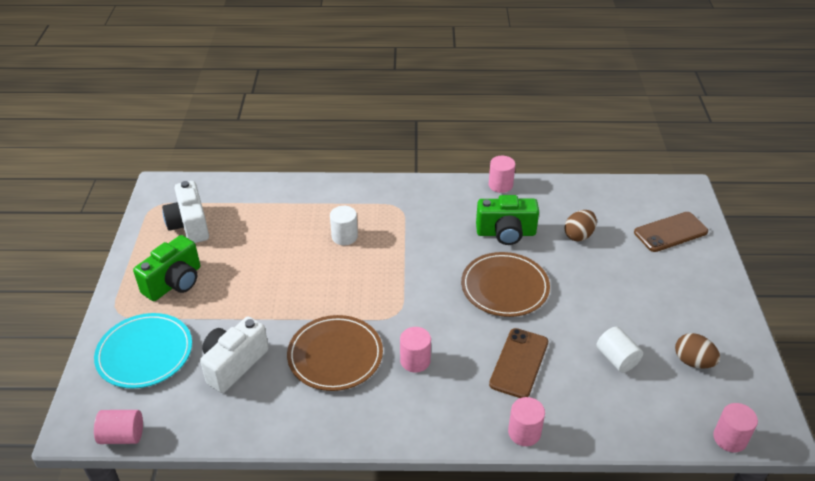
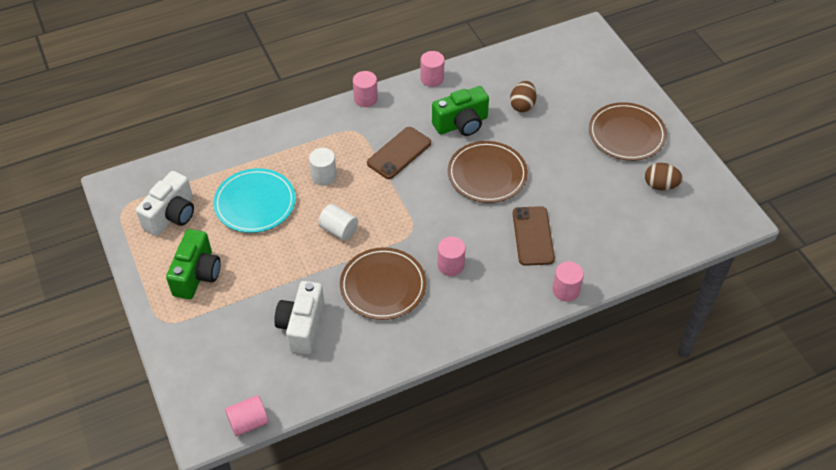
camera: 25 degrees left, 10 degrees up
(145, 353) = (216, 347): turquoise plate -> turquoise plate (255, 203)
(189, 225) = (172, 215): white camera -> white camera turned 105 degrees counterclockwise
(616, 359) = (604, 204): white cylinder -> white cylinder (339, 230)
(670, 232) = (593, 77): brown phone -> brown phone (399, 153)
(679, 297) = (626, 134): none -> brown plate
(730, 438) = (711, 236): pink cylinder -> pink cylinder (365, 99)

